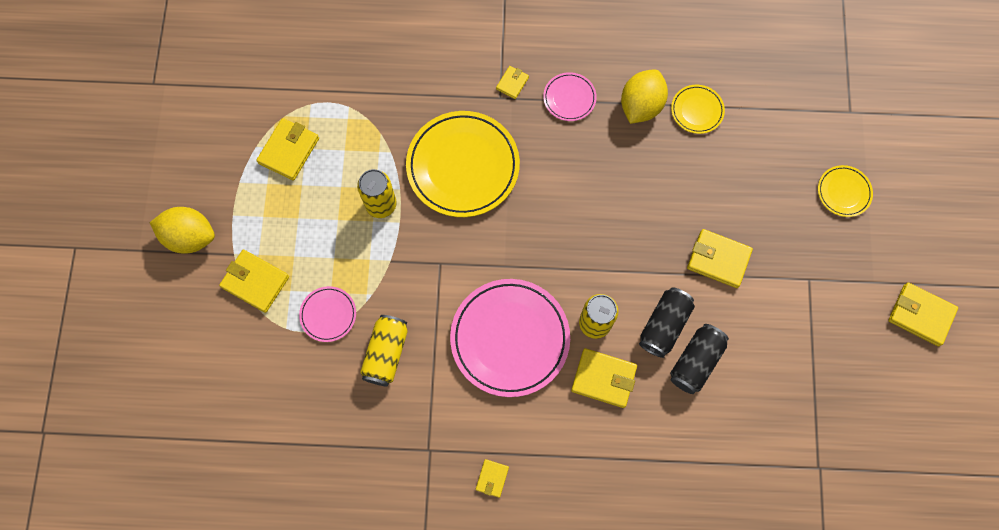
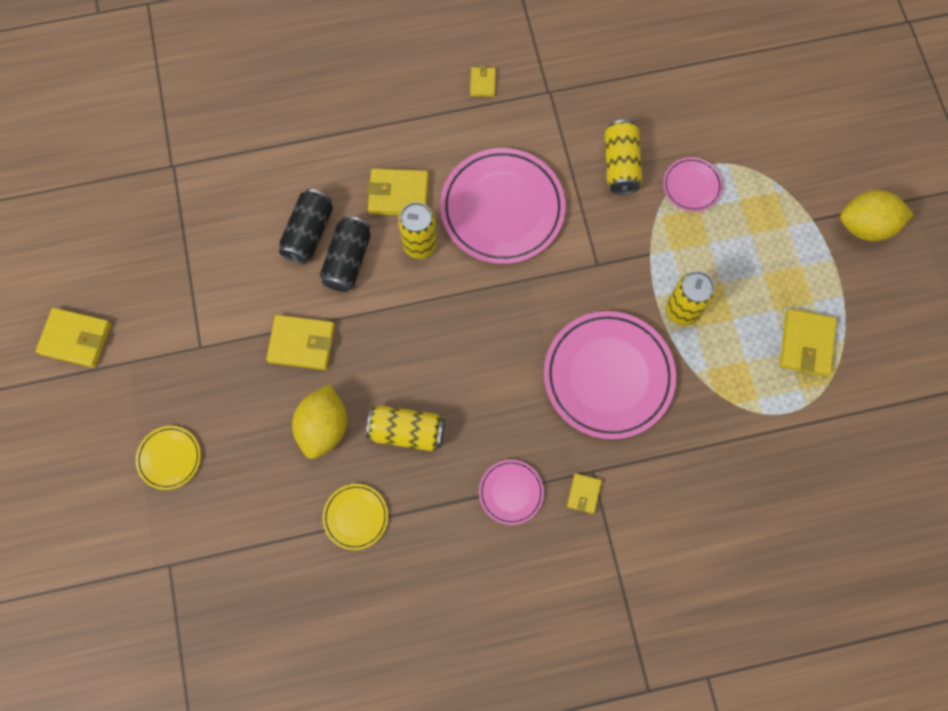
camera: 165 degrees right, 0 degrees up
(255, 282) = (778, 198): yellow wallet -> none
(463, 166) = (608, 376): yellow plate -> pink plate
(640, 106) = (424, 505): yellow lemon -> yellow lemon (324, 427)
(642, 164) = (407, 431): none -> yellow can

